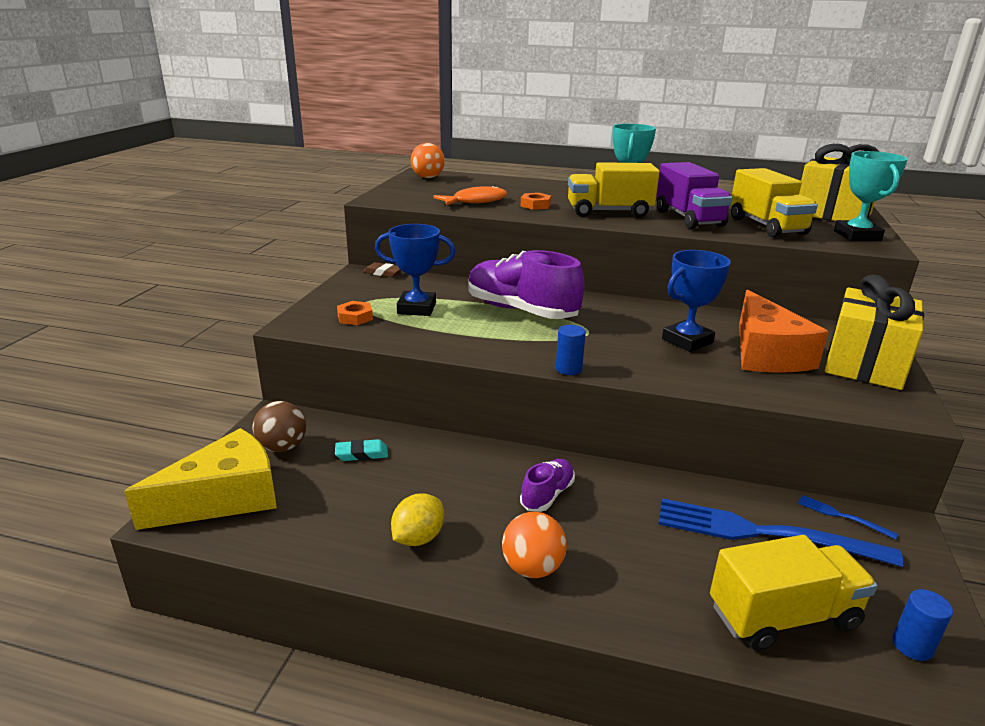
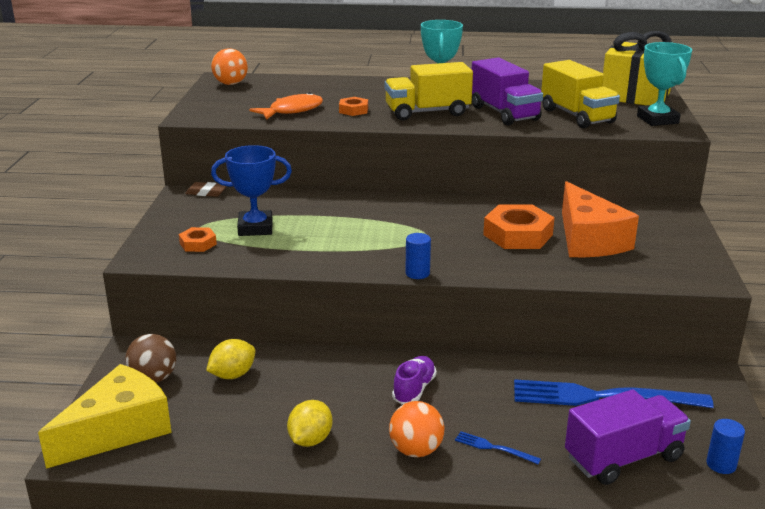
camera: 10 degrees left, 0 degrees up
(361, 454) = (232, 375): turquoise eraser -> yellow lemon
(521, 311) = (358, 220): purple shoe -> none
(687, 341) = (518, 235): blue trophy -> orange nut
(783, 616) = (623, 458): yellow truck -> purple truck
(842, 516) = (664, 375): blue fork -> blue fork (494, 448)
(864, 364) = (672, 241): yellow gift -> none

